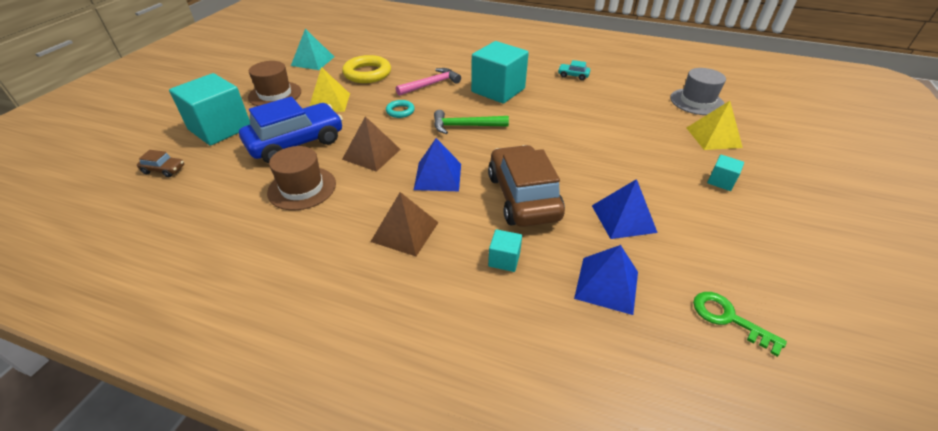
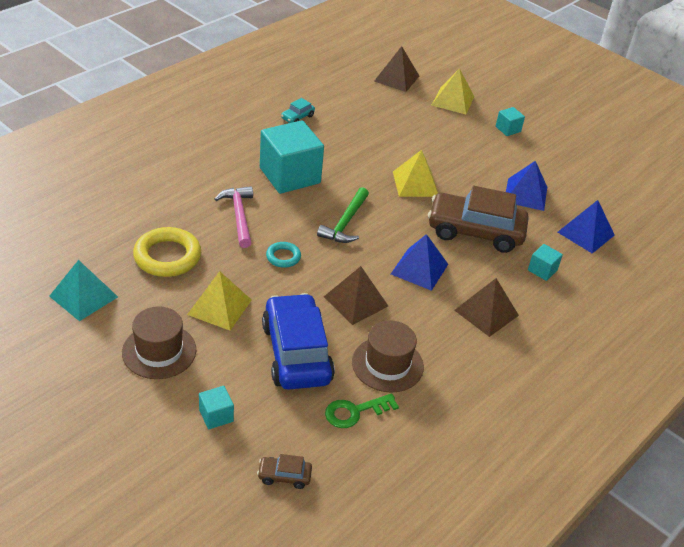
camera: 70 degrees left, 0 degrees up
(164, 170) = (284, 476): brown car -> brown car turned 120 degrees counterclockwise
(220, 128) = (216, 415): turquoise cube -> turquoise cube, size x0.44
(556, 146) = (415, 184): none -> yellow pyramid
(697, 102) = (397, 78): grey hat -> brown pyramid
(728, 318) = (630, 199): green key -> green key (355, 412)

